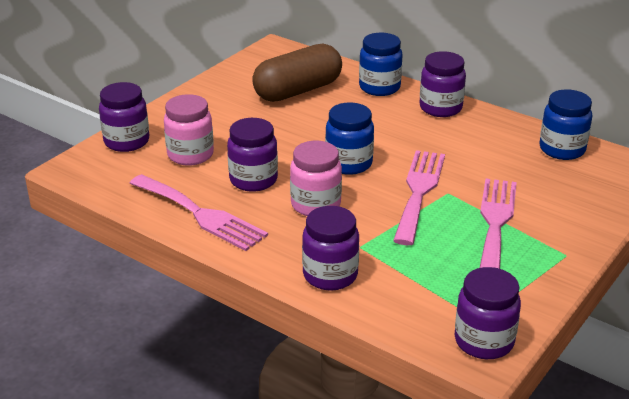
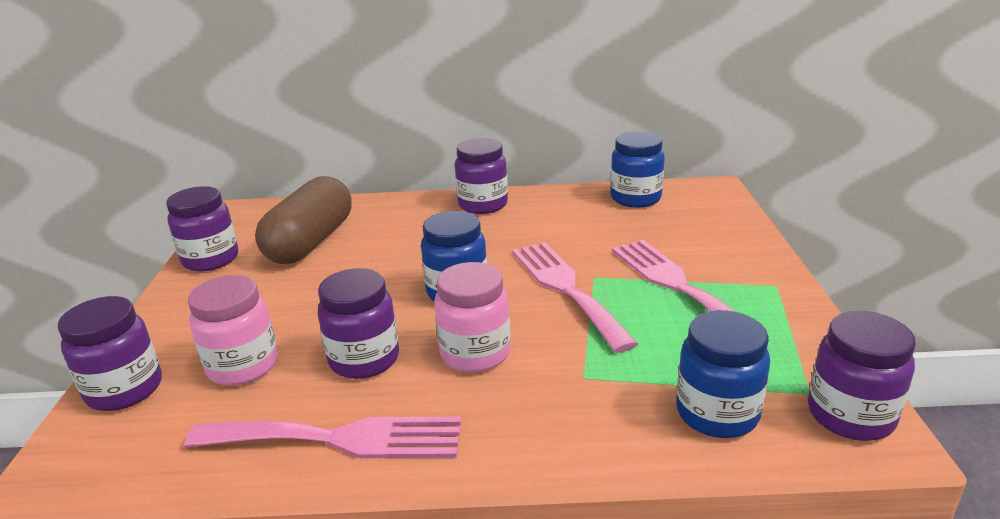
camera: 35 degrees left, 5 degrees down
(330, 275) = (597, 431): purple jar -> purple jar (211, 259)
(379, 87) = (398, 208): blue jar -> blue jar (717, 413)

